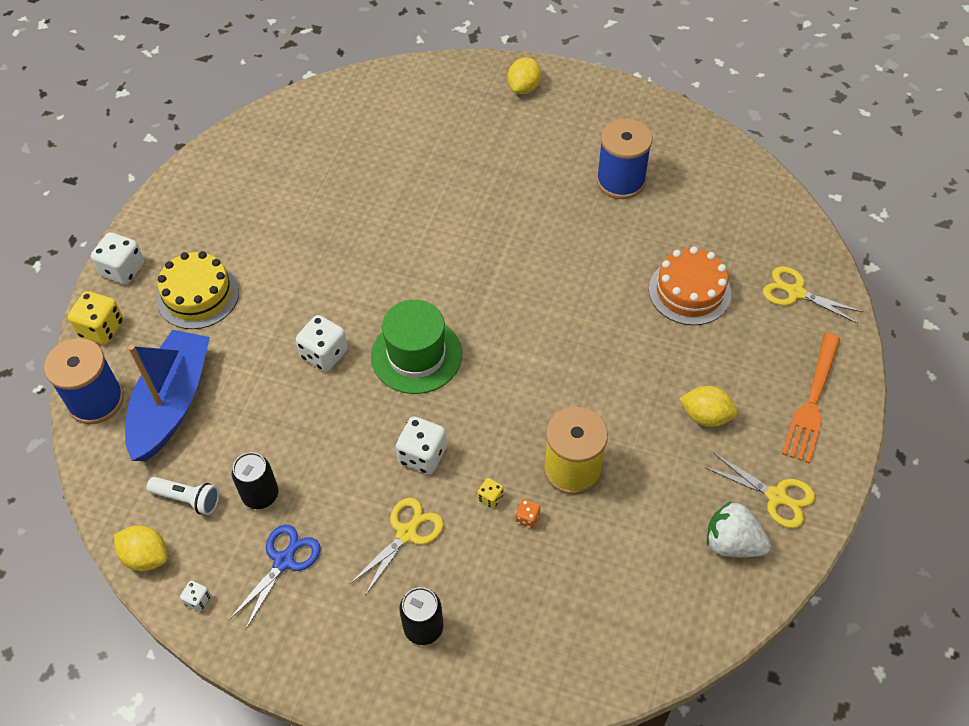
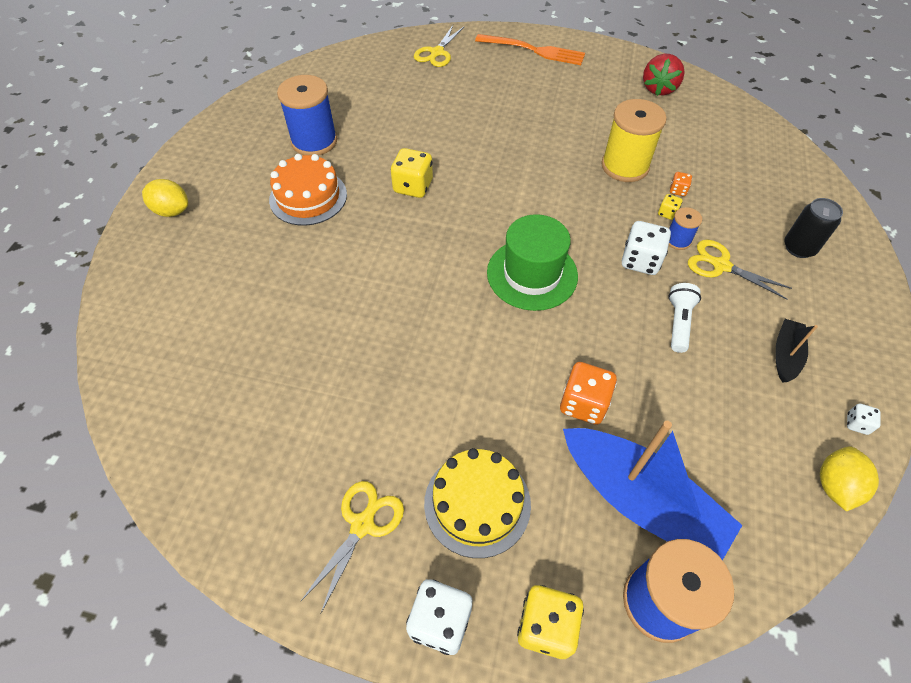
camera: 95 degrees left, 0 degrees up
(172, 403) = (640, 501): blue boat -> blue boat turned 150 degrees counterclockwise
(188, 499) = (754, 456): white flashlight -> white flashlight (678, 323)
(260, 495) = (724, 386): black can -> none
(266, 377) = (583, 404): none -> orange dice
(284, 561) = (785, 355): blue scissors -> black boat
(324, 354) = (543, 352): white dice -> none
(448, 499) = (678, 240): none -> blue spool
(547, 263) = (413, 186): none -> yellow dice
(689, 291) = (440, 103): orange cake -> orange cake (308, 197)
(706, 416) = (558, 98): yellow lemon -> none
(732, 543) = (659, 89): white strawberry -> red strawberry
(776, 496) = (615, 69): yellow scissors -> yellow scissors (362, 525)

